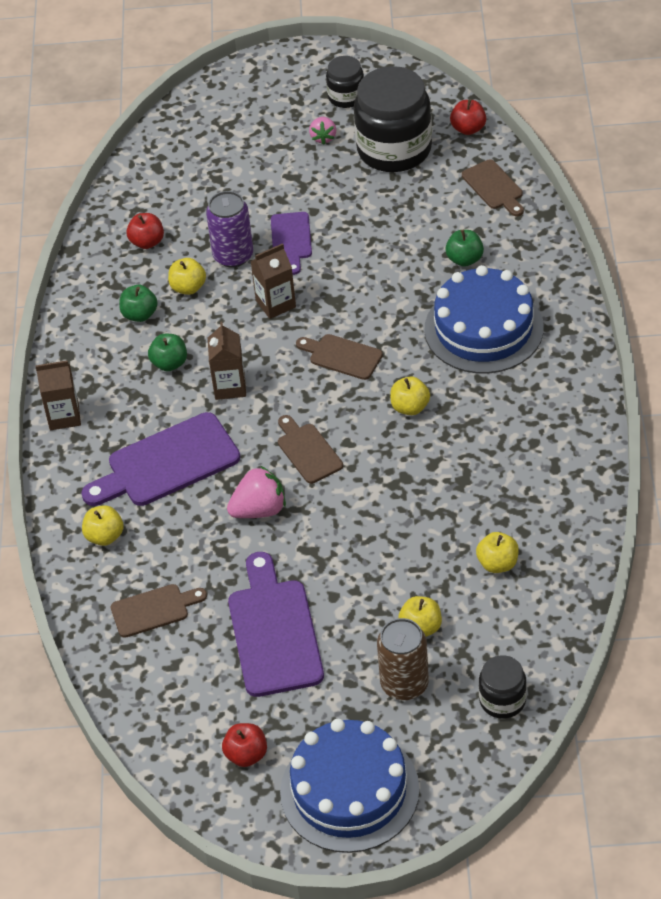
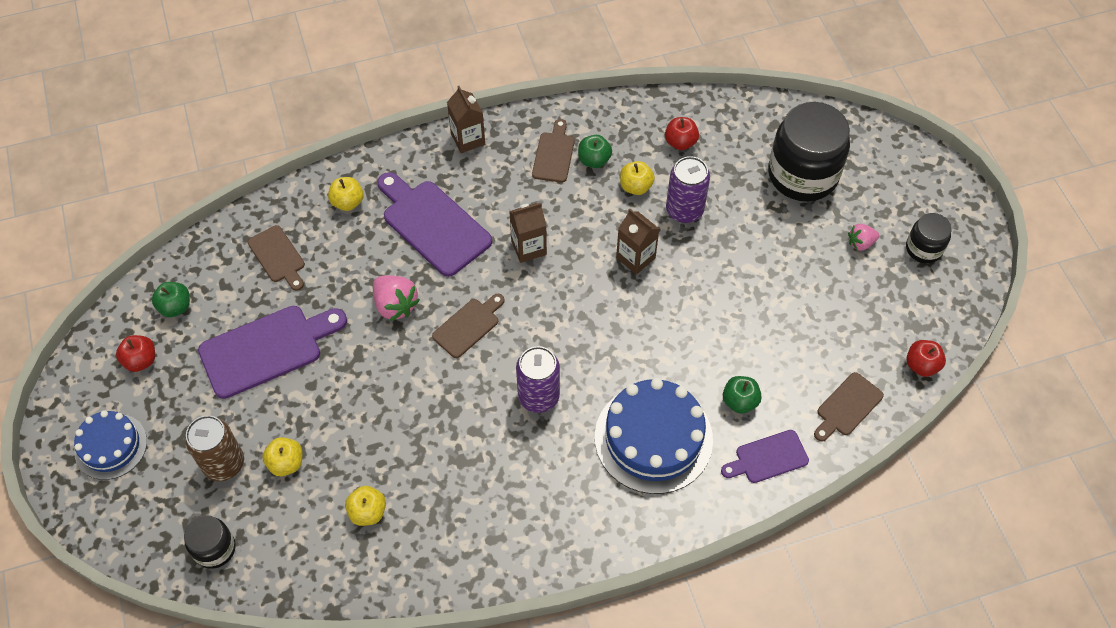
camera: 70 degrees right, 10 degrees up
(169, 363) = (544, 196): green apple -> green apple (175, 307)
(291, 240) = (718, 250): purple cutting board -> purple cutting board (768, 458)
(342, 356) = (586, 326): brown cutting board -> brown cutting board (554, 154)
(349, 791) = (111, 446): blue cake -> blue cake, size x0.60
(394, 149) = (867, 306): black jar -> black jar (802, 175)
(410, 407) = (538, 396): yellow apple -> purple can

